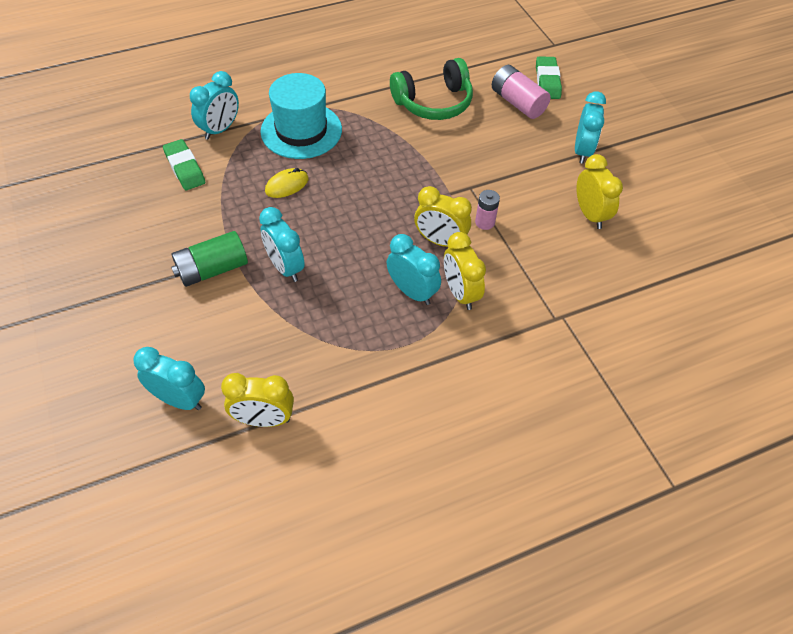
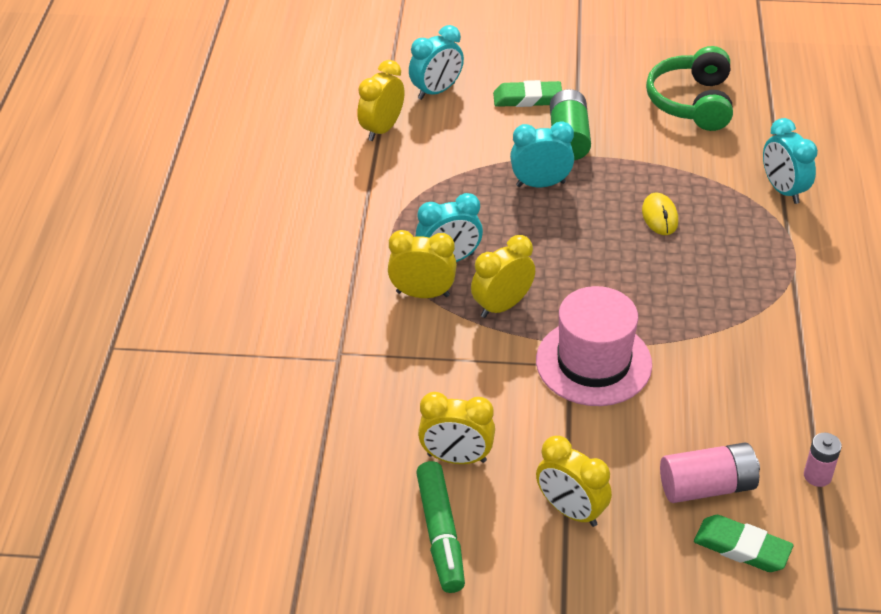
camera: 120 degrees right, 10 degrees down
(185, 168) = (728, 151): green eraser -> green eraser (527, 99)
(301, 130) = (749, 253): turquoise hat -> none
(434, 103) = (749, 394): green headphones -> green headphones (692, 102)
(459, 176) = (593, 362): none -> pink hat
(485, 222) = (506, 354): pink battery -> pink battery (817, 476)
(582, 151) = (571, 511): turquoise clock -> yellow clock
(649, 201) = (441, 533): none -> green marker

